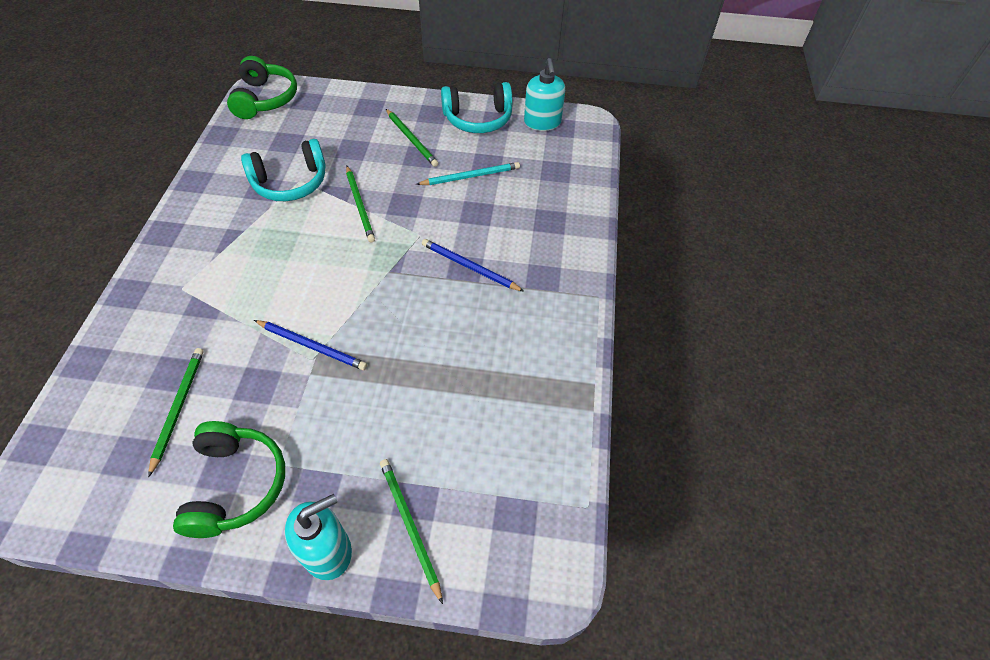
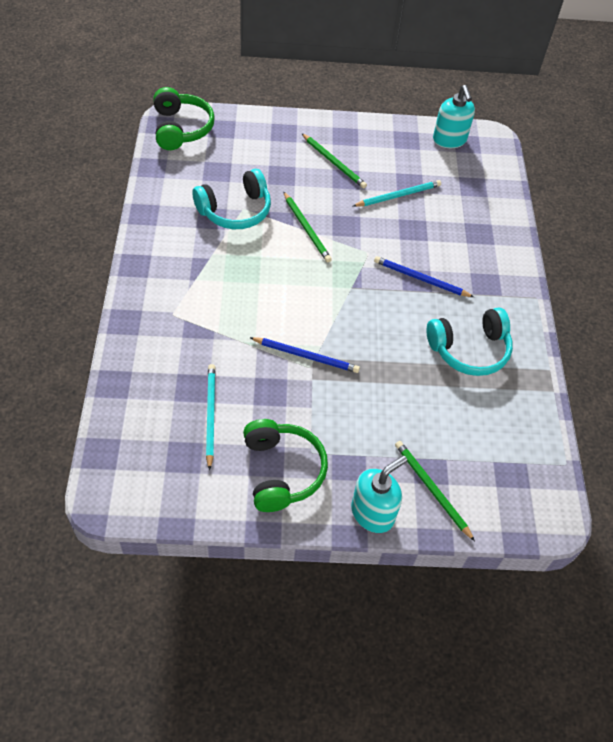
camera: 10 degrees left, 0 degrees up
(178, 408) = (210, 415): green pencil -> turquoise pencil
(478, 119) = (389, 139): turquoise headphones -> turquoise headphones (469, 350)

